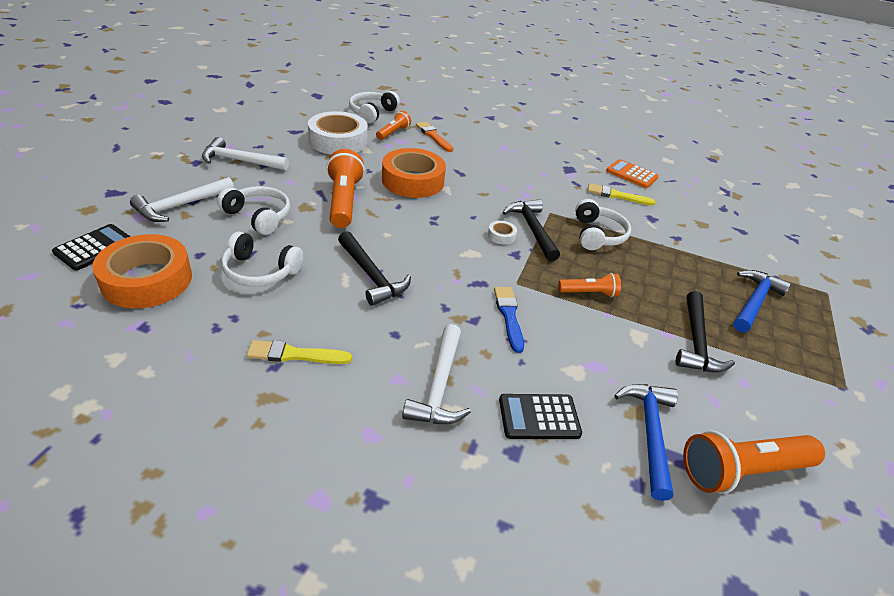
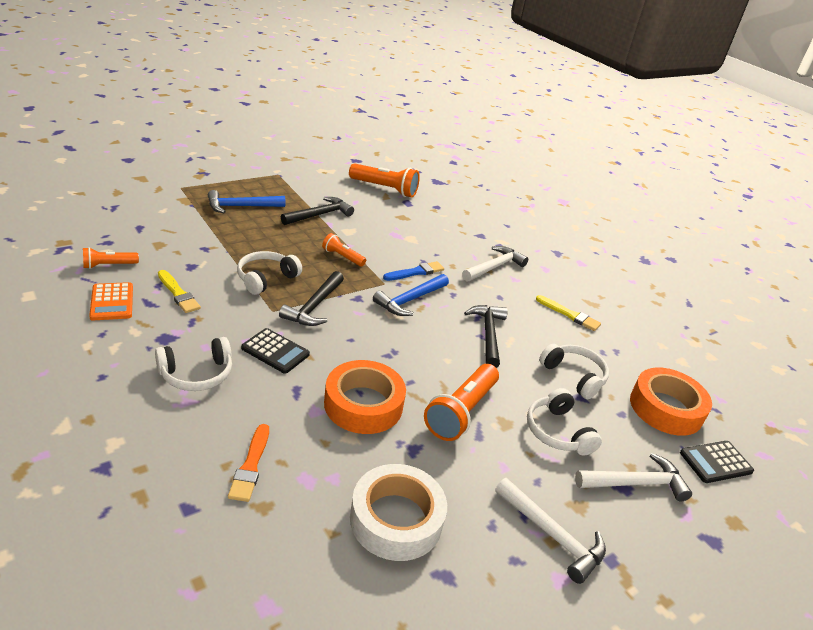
camera: 145 degrees left, 5 degrees down
(372, 113) = (281, 573): white headphones -> white headphones (197, 374)
(393, 133) = (300, 501): orange flashlight -> orange flashlight (108, 265)
(501, 236) = (349, 314): white tape -> none
(509, 316) = (416, 272): blue brush -> blue brush turned 150 degrees counterclockwise
(539, 417) = (454, 237): black calculator -> black calculator (275, 351)
(649, 433) = (407, 211): blue hammer -> blue hammer (410, 300)

